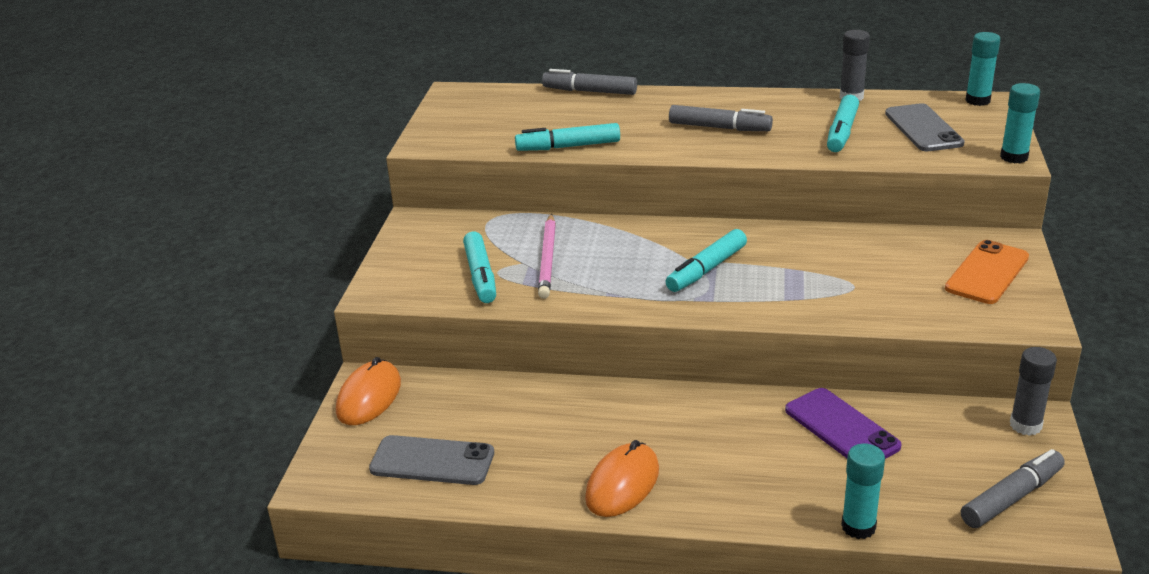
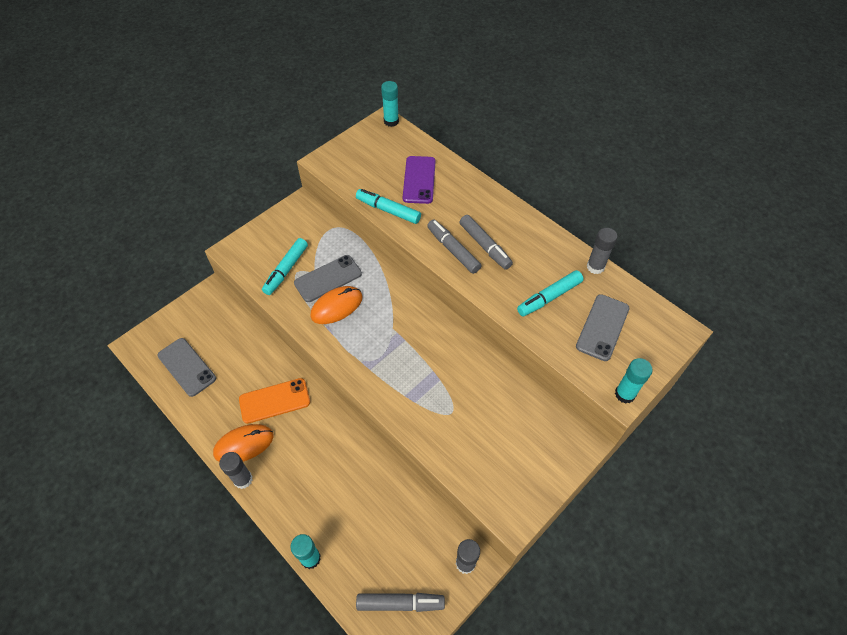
camera: 35 degrees right, 25 degrees up
(369, 397) = (202, 305): orange mouse -> orange mouse (336, 306)
(548, 259) = (328, 279): pink pencil -> grey phone
(589, 91) = (453, 165): grey marker -> grey marker (453, 250)
(669, 513) = (243, 479): none -> grey glue stick
(706, 269) = (392, 343): turquoise marker -> none
(841, 428) = (374, 489): purple phone -> purple phone (419, 180)
(977, 100) = (672, 323): turquoise glue stick -> turquoise glue stick (391, 121)
(987, 273) = (535, 458): orange phone -> orange phone (274, 401)

